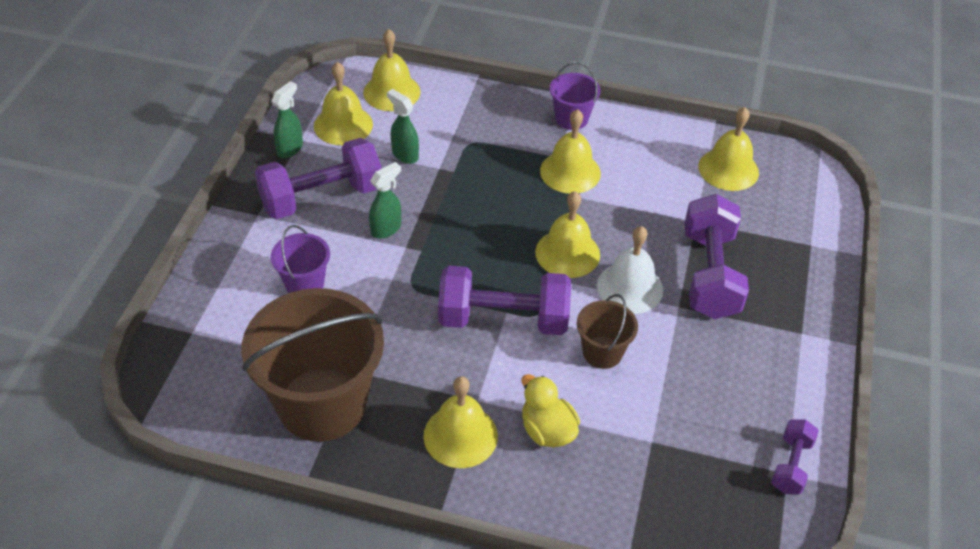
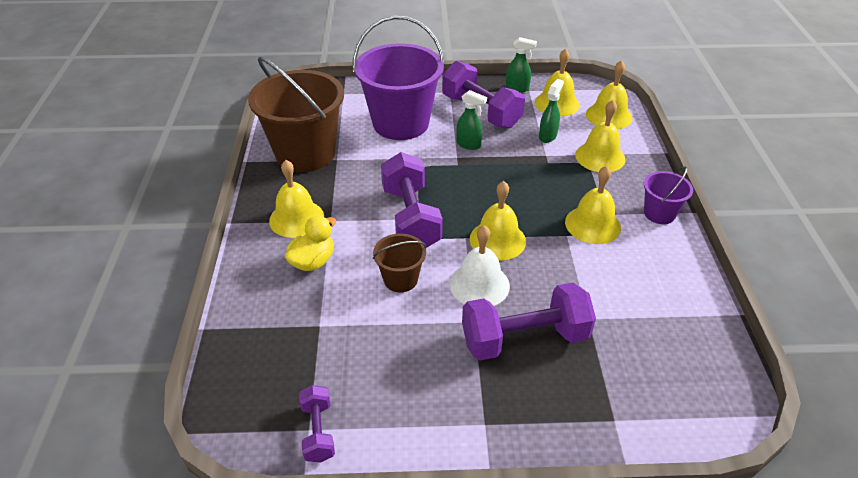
camera: 75 degrees right, 5 degrees down
(304, 284) = (401, 123): purple bucket -> purple bucket, size x2.11
(728, 169) = (678, 334): yellow bell -> yellow bell (600, 157)
(791, 465) = (318, 431): purple dumbbell -> purple dumbbell turned 75 degrees clockwise

